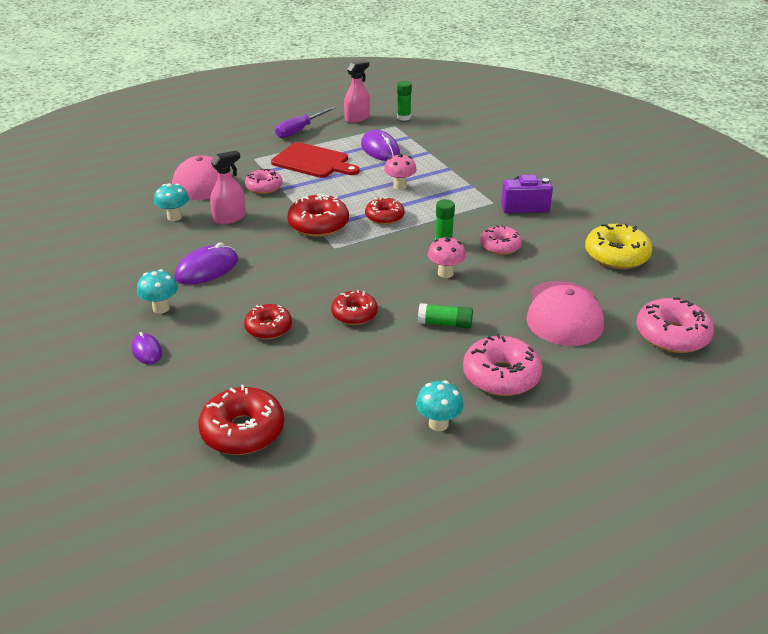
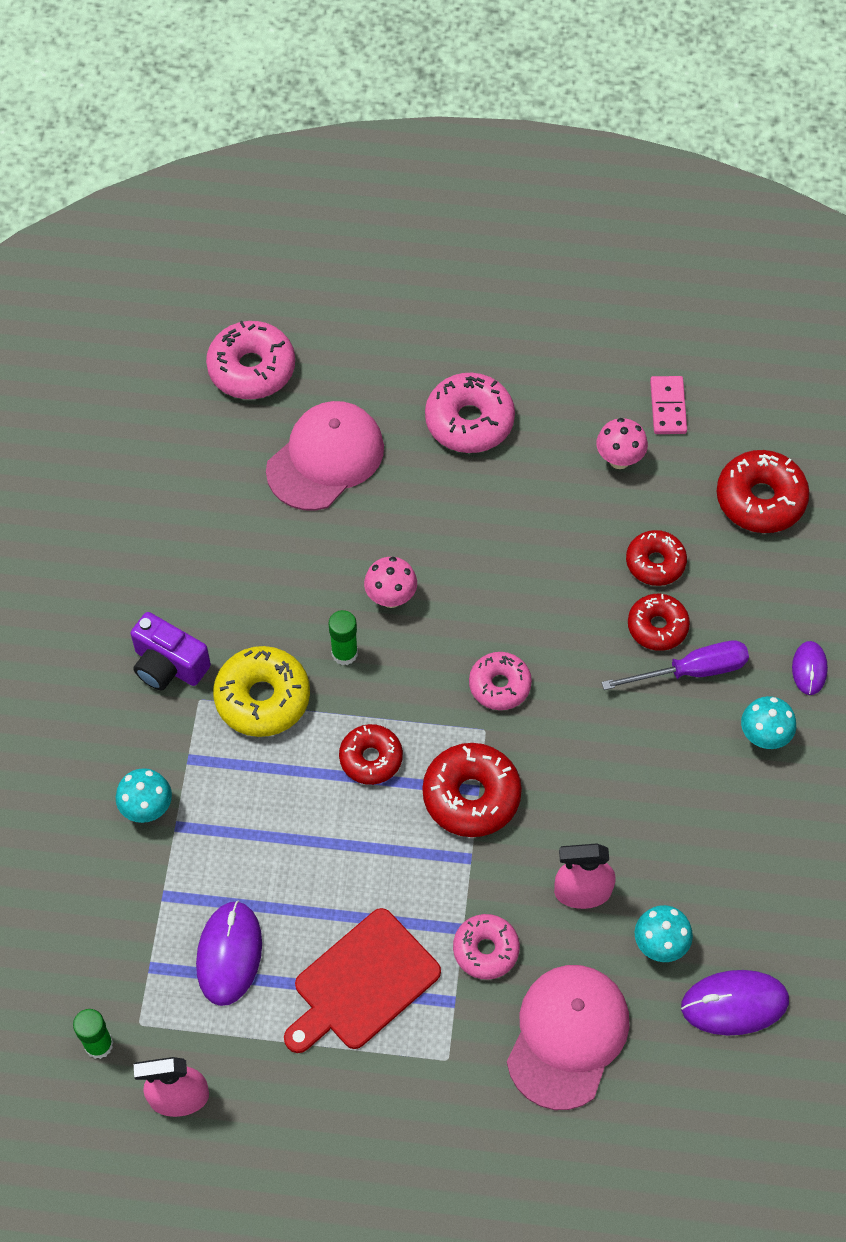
camera: 145 degrees left, 25 degrees up
(207, 269) = (673, 784): purple mouse -> purple mouse (734, 1003)
(300, 130) = (309, 1117): purple screwdriver -> purple screwdriver (691, 671)
(313, 162) = (362, 983): red cutting board -> red cutting board turned 105 degrees counterclockwise
(354, 314) = (548, 592): red donut -> red donut (655, 563)
(365, 459) = (668, 407): none -> pink domino
(400, 186) = (288, 822): pink mushroom -> pink mushroom (619, 460)
(438, 424) = (575, 404): turquoise mushroom -> turquoise mushroom (147, 809)
(445, 324) = (462, 519): green glue stick -> none
(500, 246) = (281, 605): pink donut -> pink donut (499, 685)
(616, 255) = (166, 505): yellow donut -> yellow donut (262, 698)

